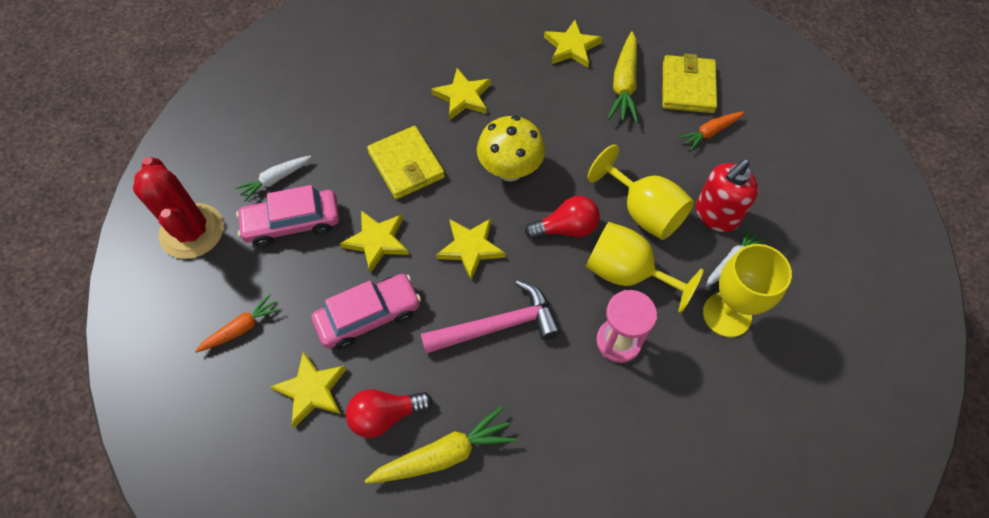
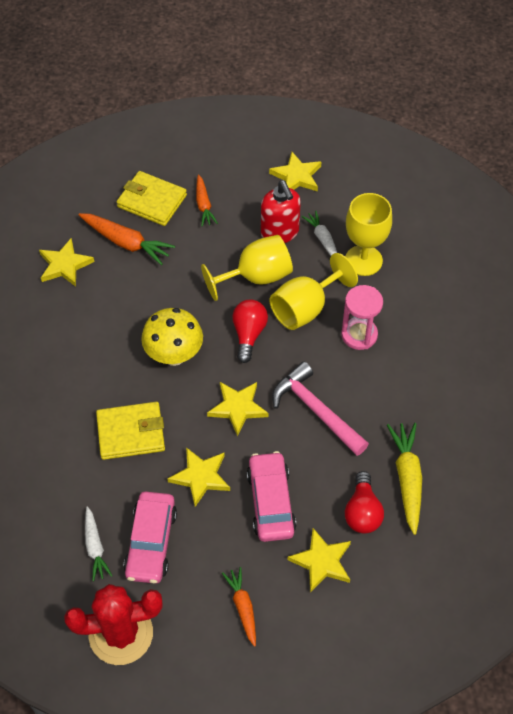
camera: 70 degrees left, 5 degrees down
(463, 97) = (77, 366): yellow star -> yellow star (296, 176)
(497, 326) = (316, 410): pink hammer -> pink hammer turned 45 degrees counterclockwise
(624, 84) = (126, 243): yellow carrot -> orange carrot

